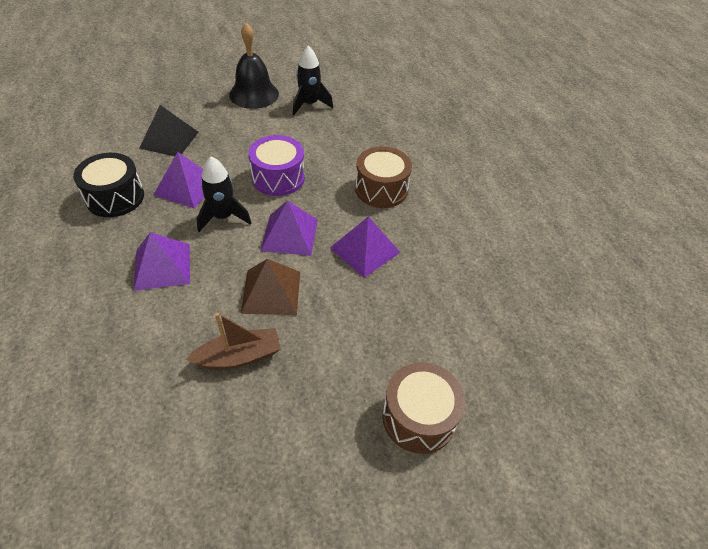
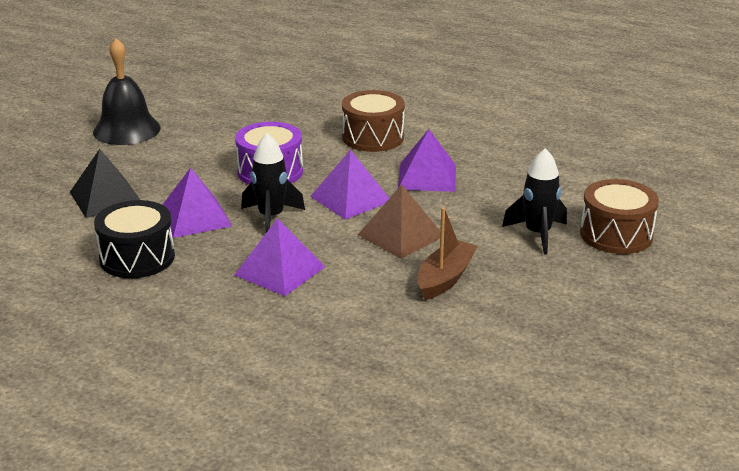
camera: 40 degrees left, 20 degrees down
(309, 104) = (200, 113): black rocket -> black rocket (537, 234)

